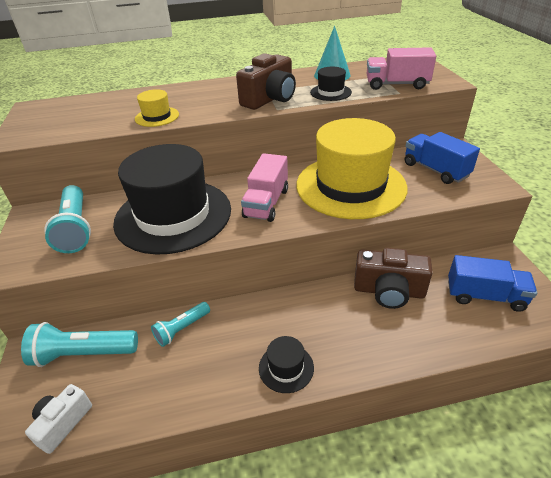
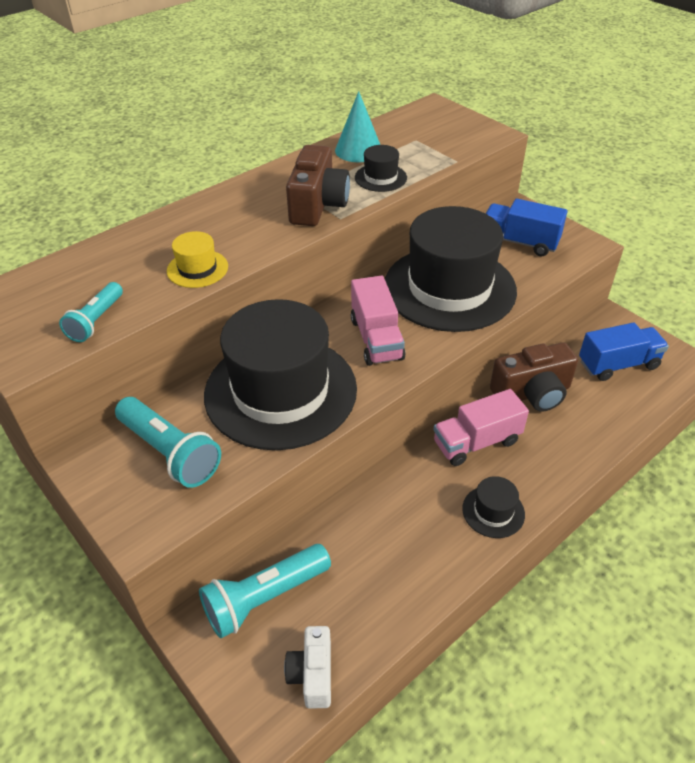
camera: 30 degrees left, 5 degrees up
(182, 329) = (354, 521): turquoise flashlight -> turquoise flashlight (96, 321)
(350, 186) = (449, 288): yellow hat -> black hat
(396, 85) = (444, 149): pink truck -> pink truck (476, 442)

